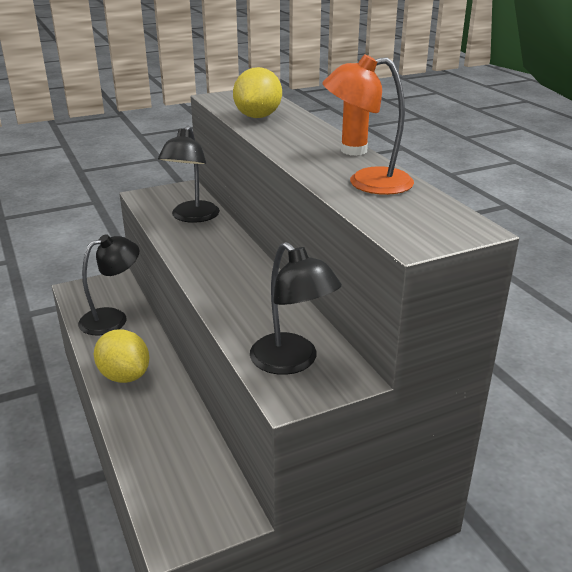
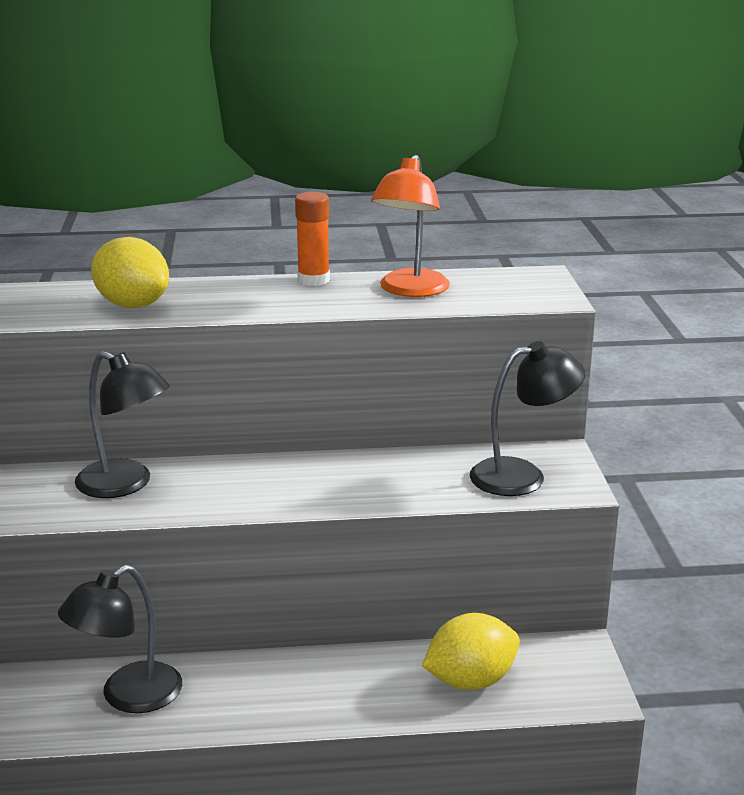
camera: 70 degrees left, 5 degrees down
(113, 318) = (128, 696): black lamp -> black lamp turned 120 degrees counterclockwise
(124, 376) = (288, 699): yellow lemon -> yellow lemon (470, 681)

